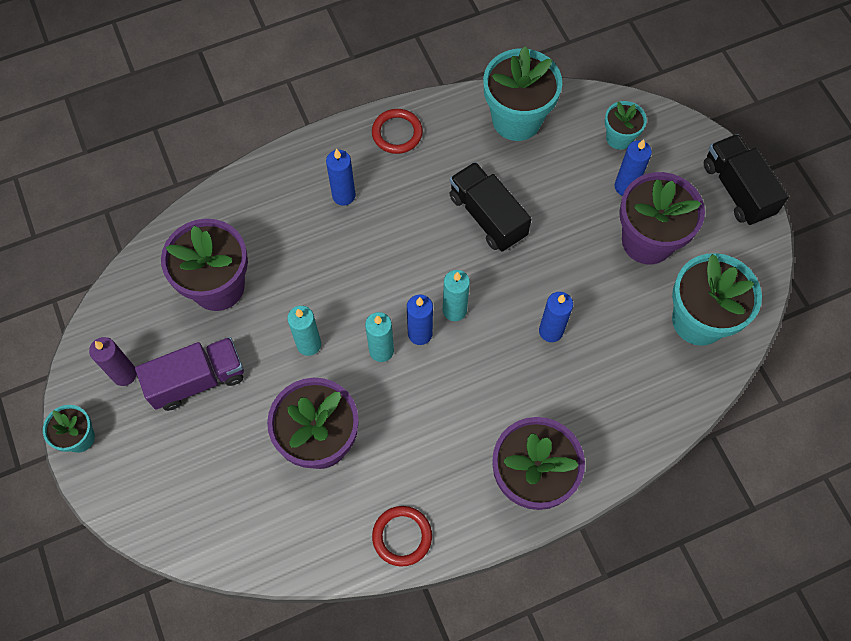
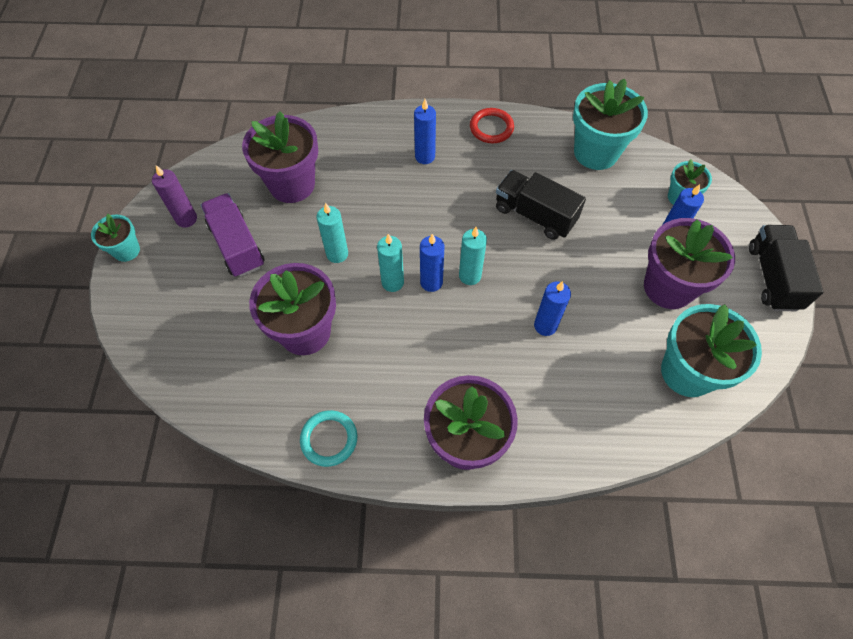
camera: 25 degrees right, 5 degrees down
(197, 380) = (237, 245): purple truck -> purple truck turned 120 degrees counterclockwise
(402, 536) = (329, 439): red ring -> turquoise ring
(487, 216) = (535, 215): black truck -> black truck turned 45 degrees counterclockwise

